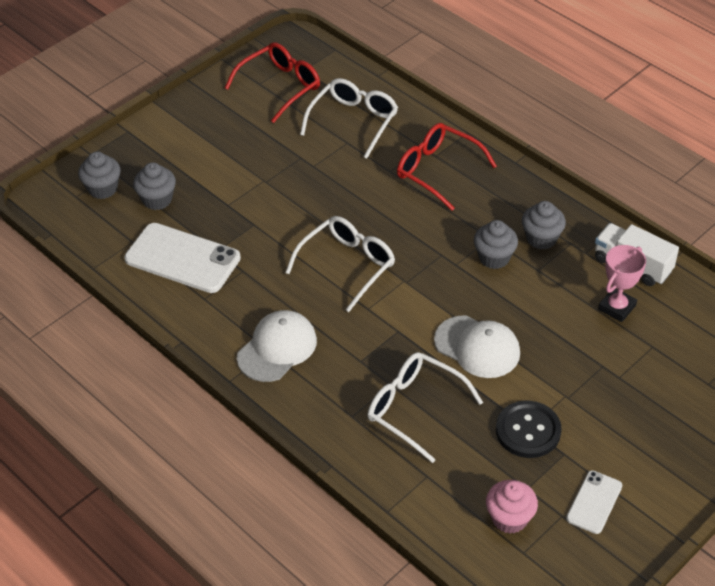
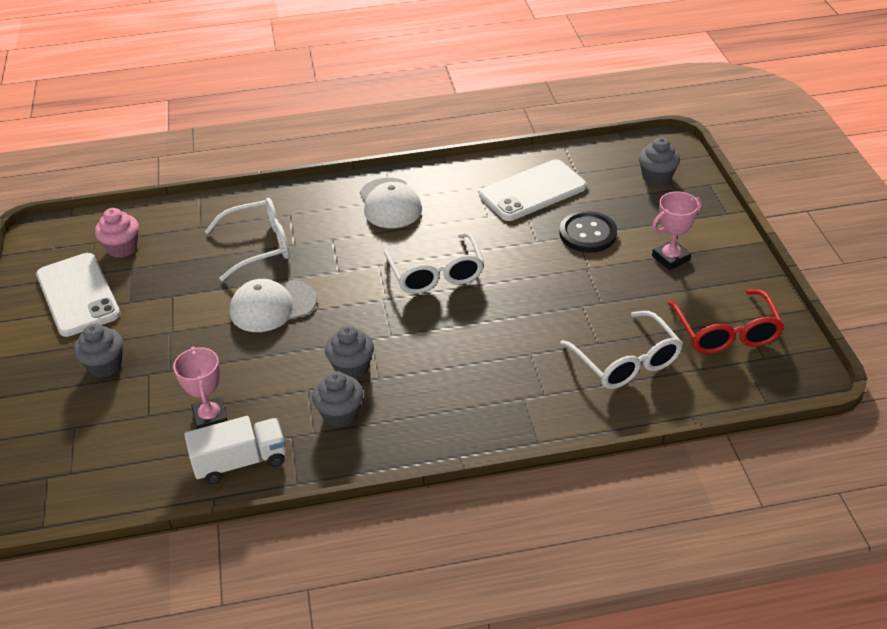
camera: 125 degrees right, 5 degrees down
(157, 200) = (617, 200): grey cupcake -> grey cupcake (105, 365)
(215, 141) = (670, 258): none -> pink trophy
(437, 170) = (500, 388): red glasses -> none
(528, 431) = (170, 293): black button -> black button (588, 233)
(594, 502) = (78, 295): white phone -> white phone, size x1.85

